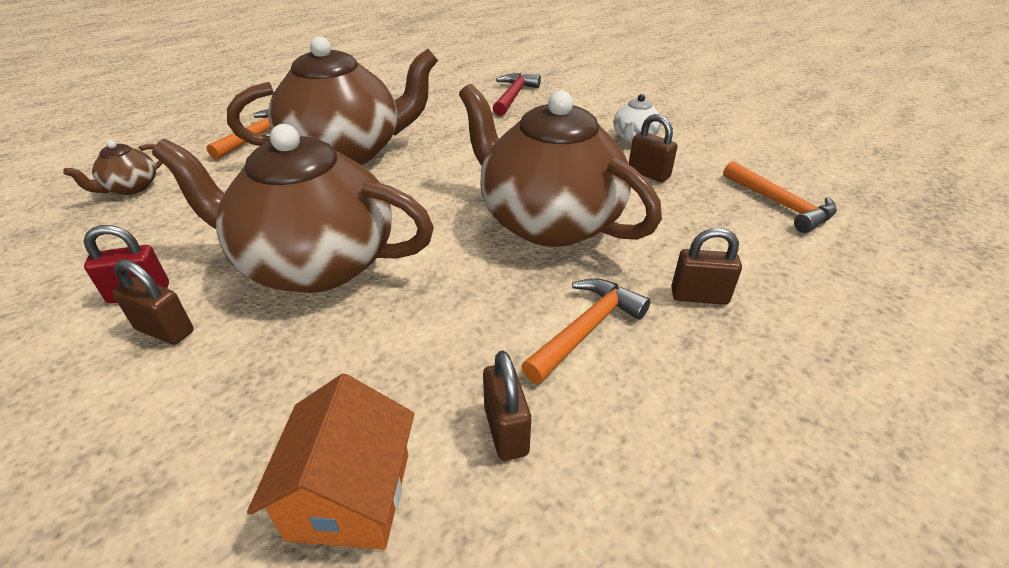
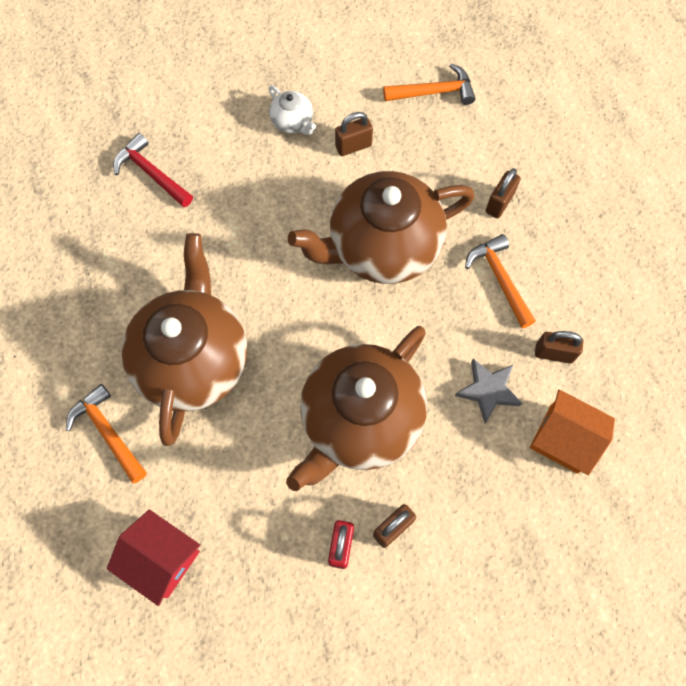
camera: 65 degrees left, 30 degrees up
(131, 188) = (162, 559): brown teapot -> red house
(401, 367) = (488, 391): none -> grey star

